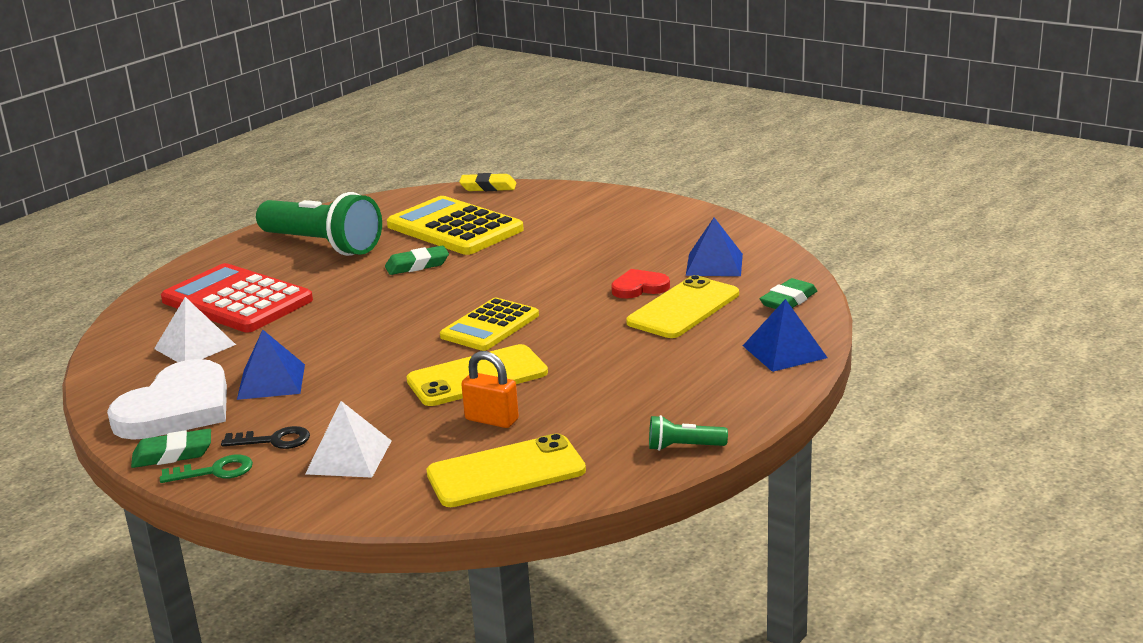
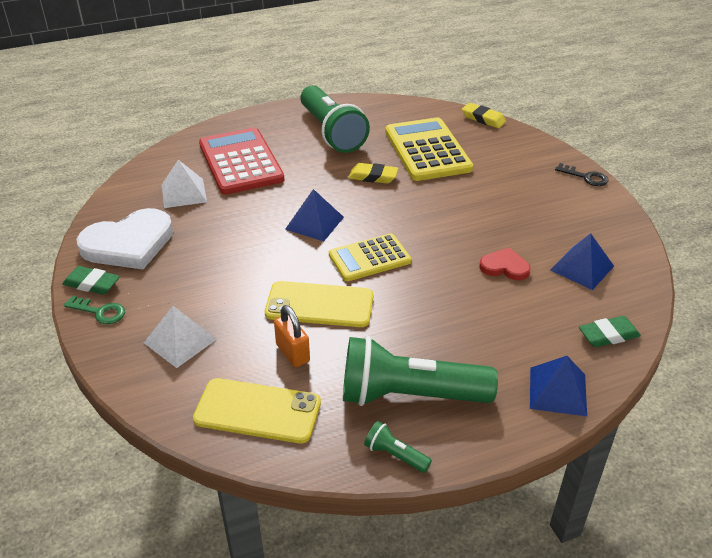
camera: 30 degrees right, 15 degrees up
(271, 381) = (197, 246): blue pyramid -> blue pyramid (314, 223)
(273, 440) = (153, 301): black key -> black key (585, 177)
(417, 265) = (373, 177): green eraser -> yellow eraser
(650, 404) = (409, 395): none -> green flashlight
(683, 308) = (519, 305): yellow phone -> none

